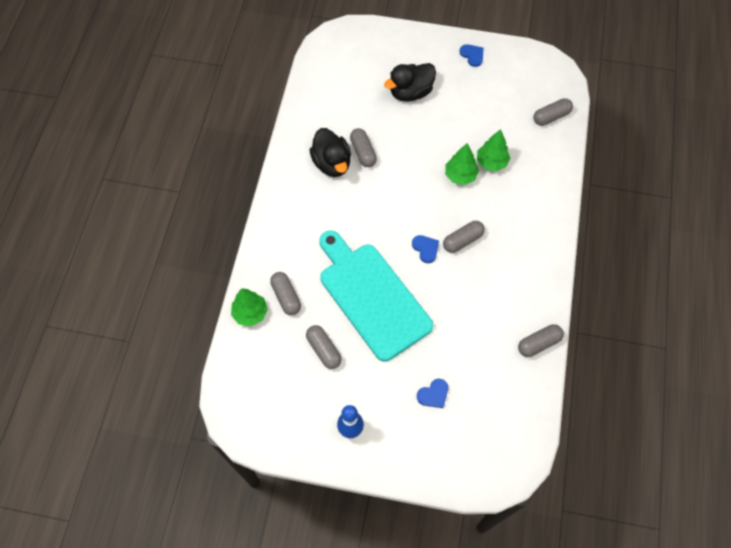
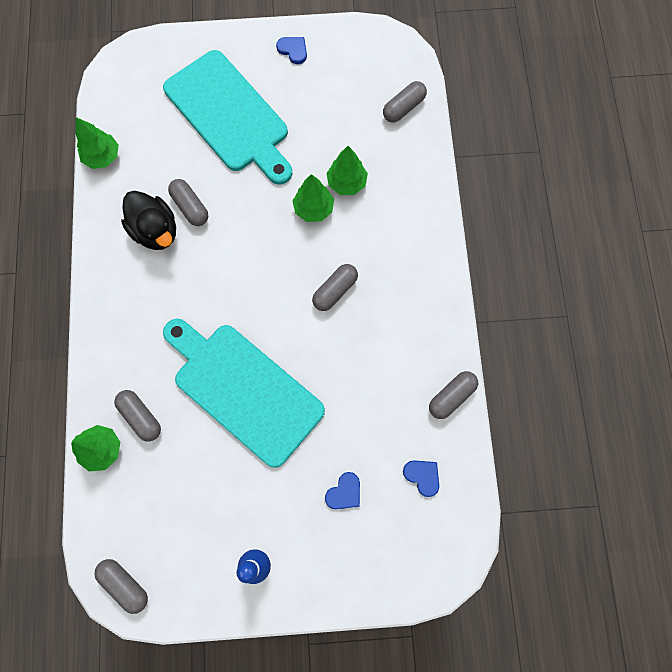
camera: 15 degrees left, 10 degrees up
(304, 101) = (102, 157): none -> green tree
(324, 350) = (202, 472): grey capsule -> grey capsule (125, 584)
(410, 92) = (230, 115): black duck -> turquoise cutting board
(425, 248) = (294, 312): blue heart -> blue heart (422, 476)

